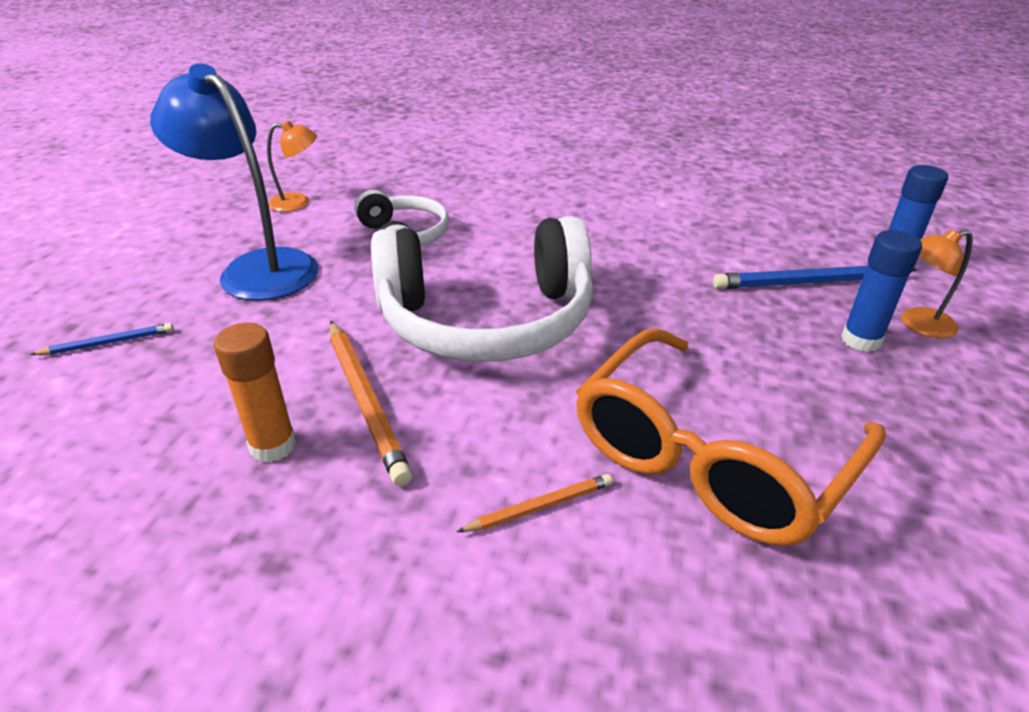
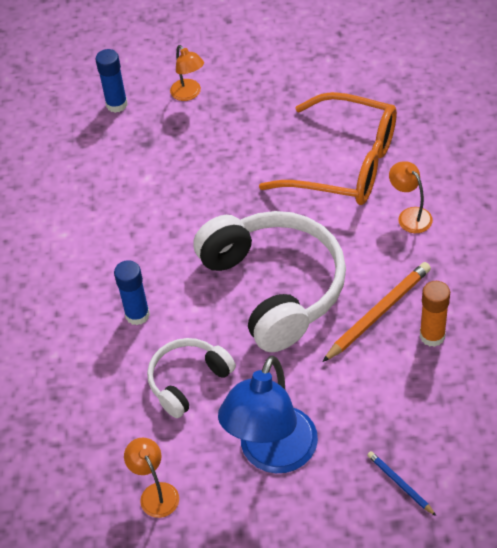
camera: 105 degrees left, 15 degrees up
(540, 507) = (410, 215): orange pencil -> orange lamp
(809, 282) = (158, 141): blue pencil -> none
(861, 340) = (216, 116): blue glue stick -> blue glue stick (137, 315)

